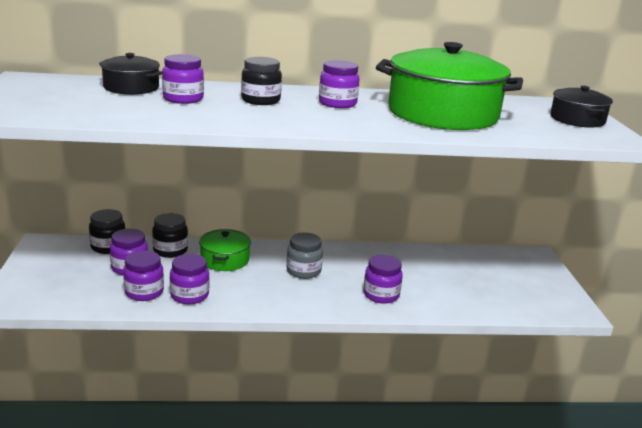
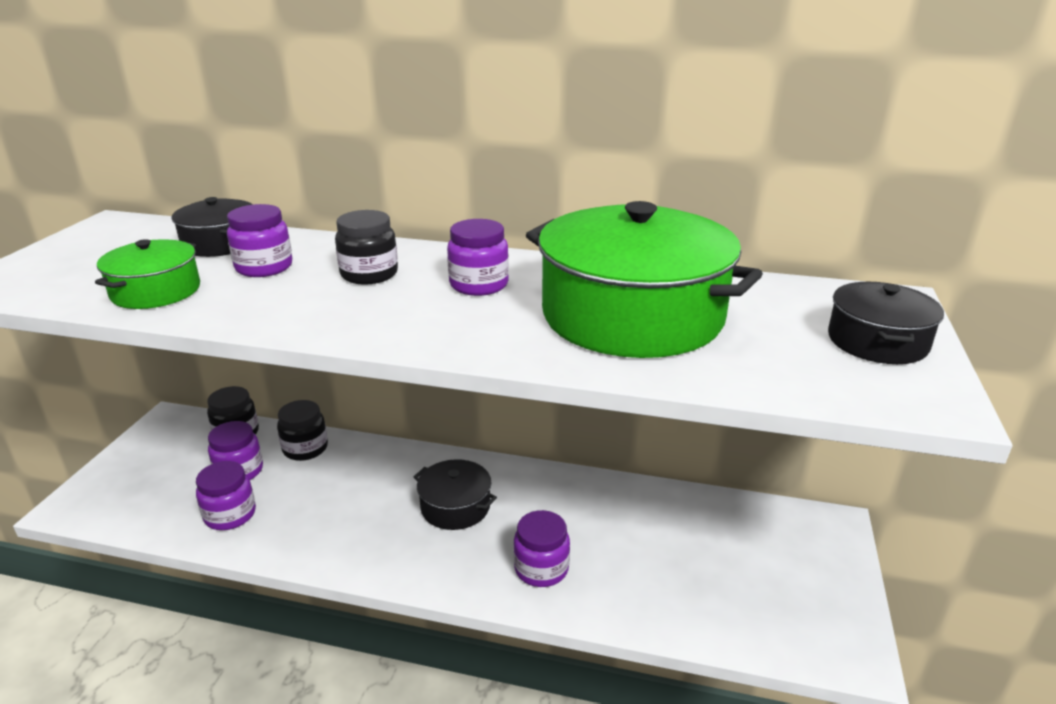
camera: 20 degrees right, 5 degrees up
(189, 295) = (281, 529): purple jar -> none
(225, 260) = (363, 472): green pot -> green pot (156, 291)
(303, 271) = (455, 507): grey jar -> black pot

